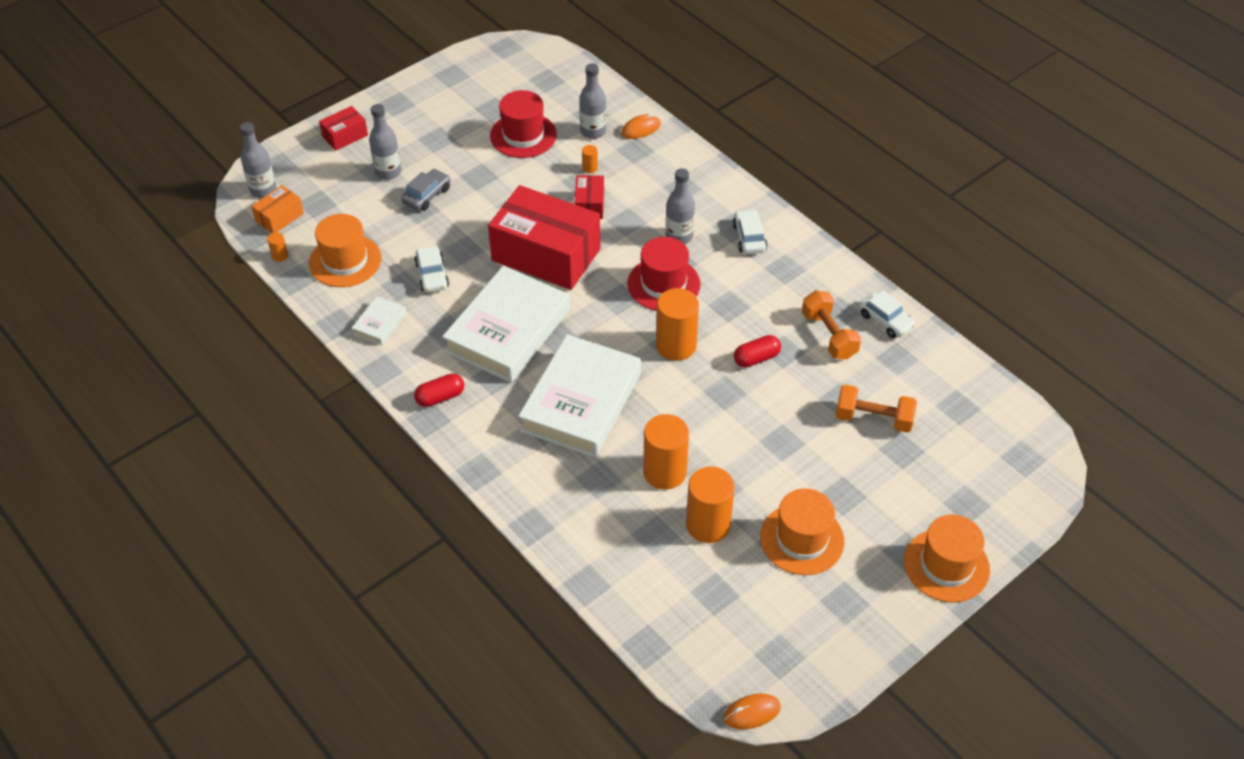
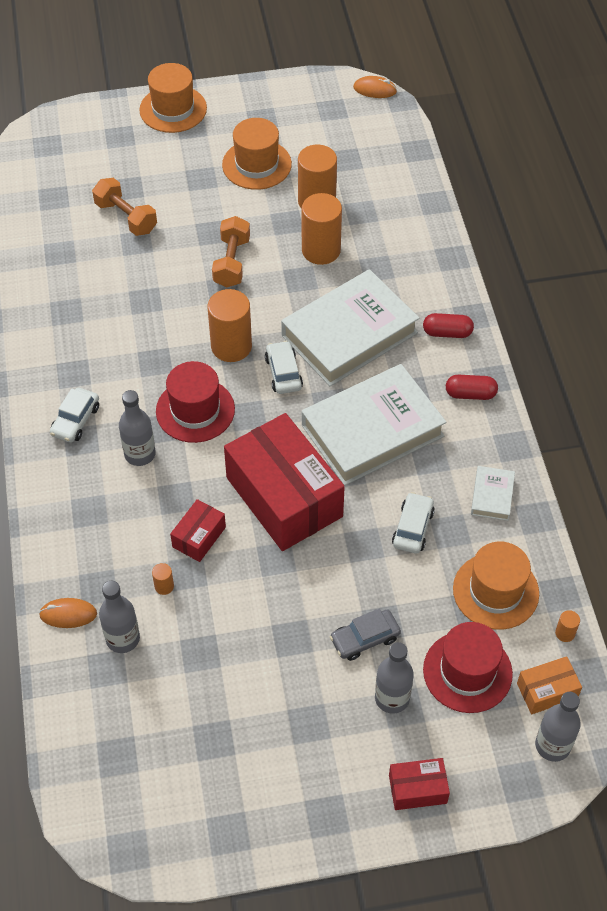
camera: 150 degrees left, 5 degrees up
(380, 324) = (492, 496): white book -> white book turned 45 degrees counterclockwise
(523, 135) = (205, 675): red hat -> red hat (467, 671)
(756, 358) = (173, 304): red capsule -> red capsule (447, 333)
(829, 335) = (95, 295): orange dumbbell -> orange dumbbell (232, 262)
(886, 320) = (36, 286): white car -> white car (283, 373)

